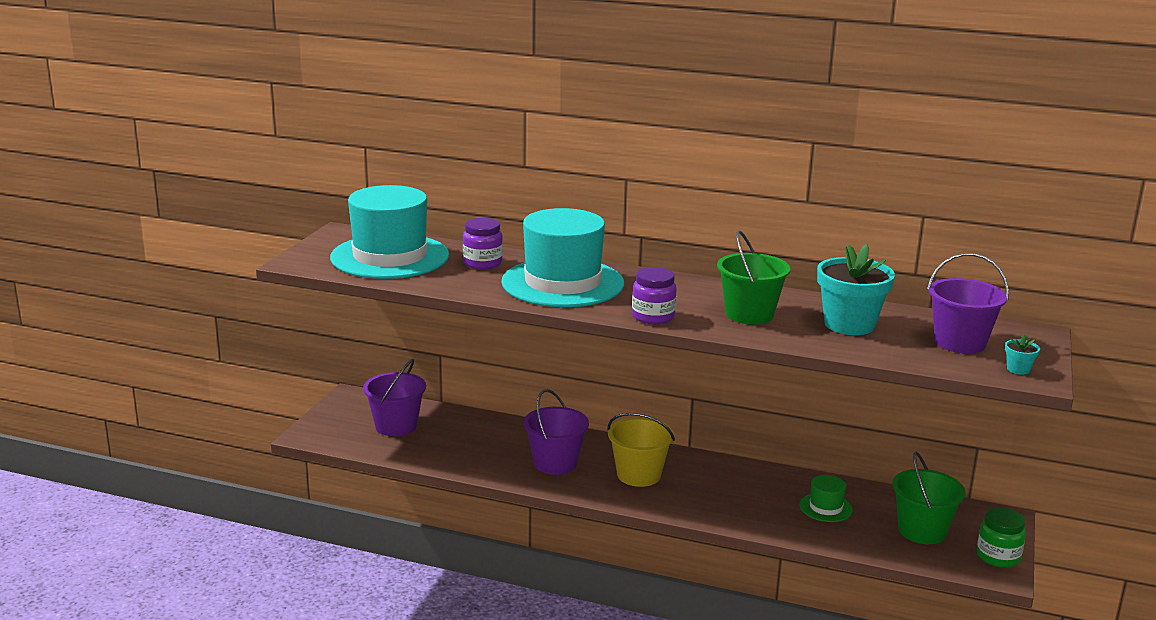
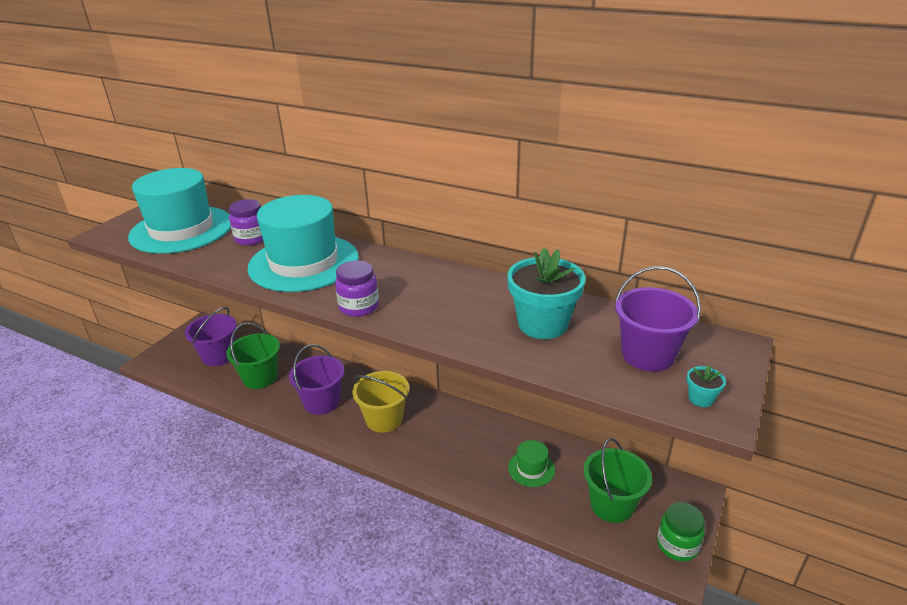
camera: 10 degrees right, 10 degrees up
(749, 314) = (451, 307): green bucket -> green bucket (260, 377)

